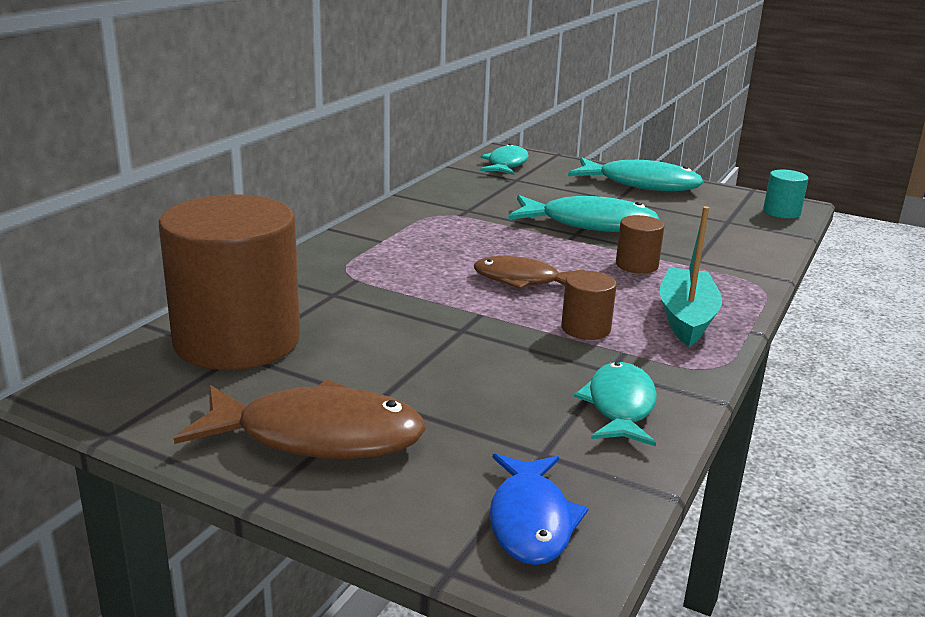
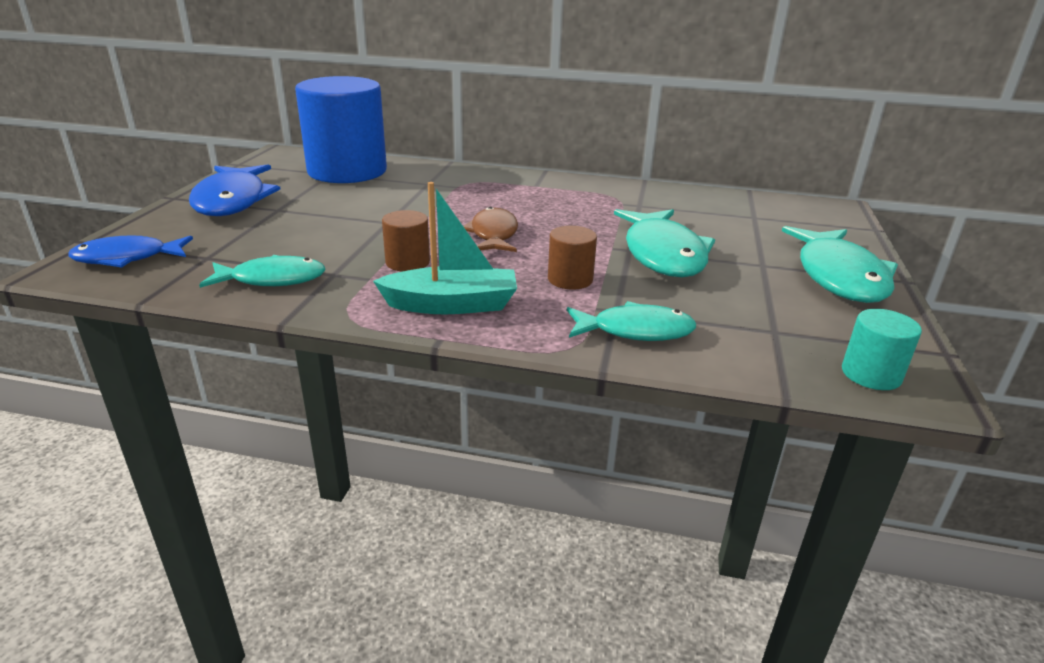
camera: 75 degrees right, 5 degrees up
(237, 341) = (347, 171): brown cylinder -> blue cylinder
(318, 436) = (233, 201): brown fish -> blue fish
(506, 164) = (794, 210): turquoise fish -> turquoise fish (635, 331)

